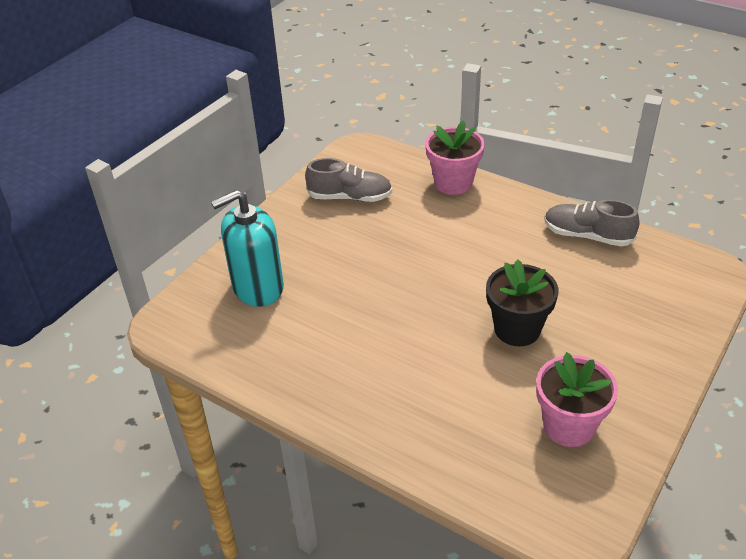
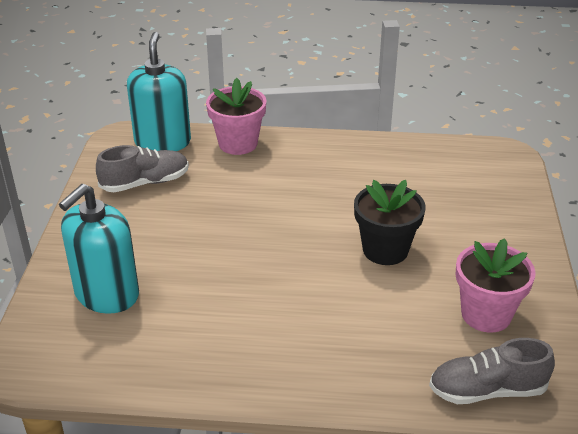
camera: 30 degrees left, 5 degrees down
(389, 163) = (163, 142): none -> turquoise soap dispenser
(587, 236) = (388, 155): grey shoe -> grey shoe (487, 390)

